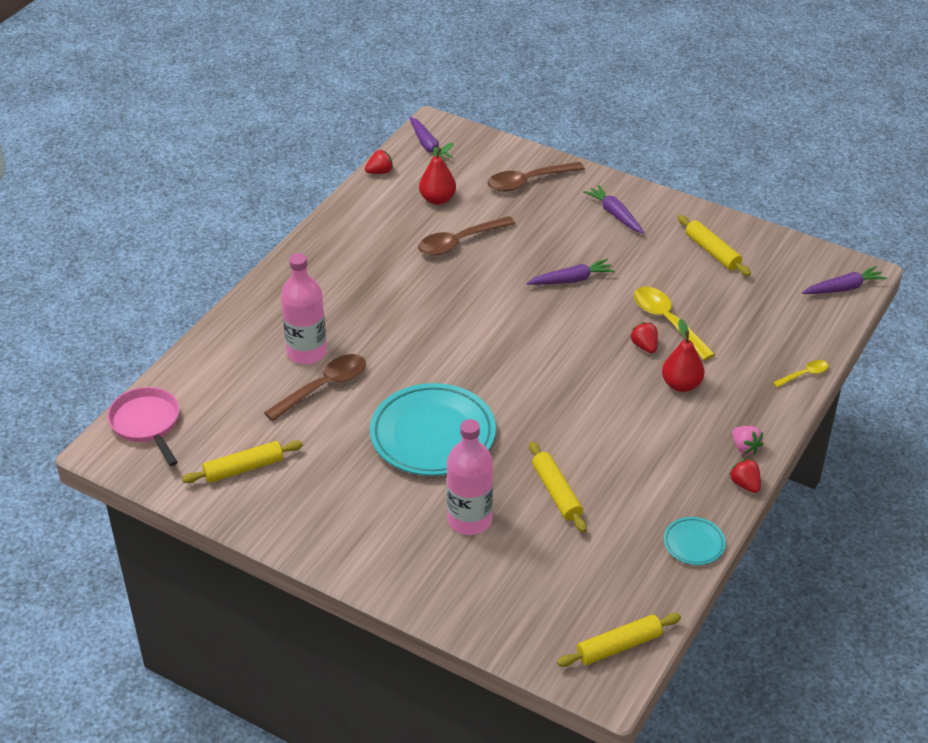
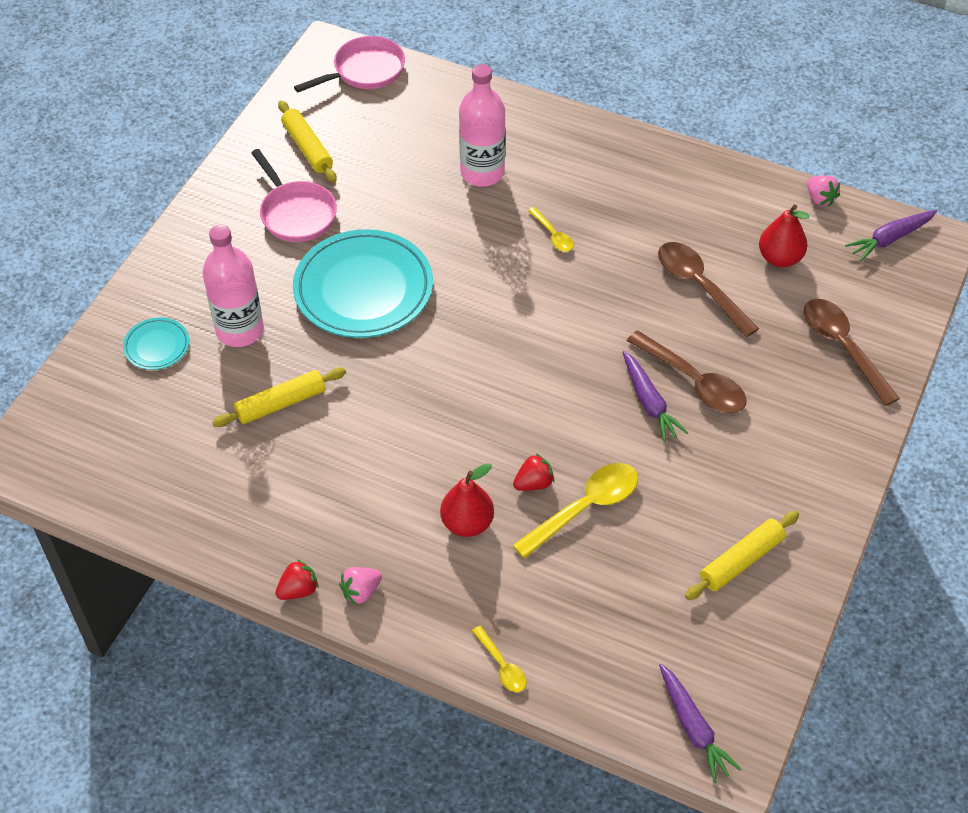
camera: 85 degrees right, 10 degrees up
(324, 387) = (429, 193): brown spoon -> brown spoon (694, 382)
(330, 478) = (296, 213): none -> pink pan
(380, 172) = (820, 198): red strawberry -> pink strawberry
(390, 315) = (553, 235): none -> yellow spoon
(615, 214) = (796, 445): purple carrot -> none
(619, 646) = (64, 467): yellow rolling pin -> none
(694, 543) = (205, 535): turquoise plate -> turquoise plate (157, 346)

